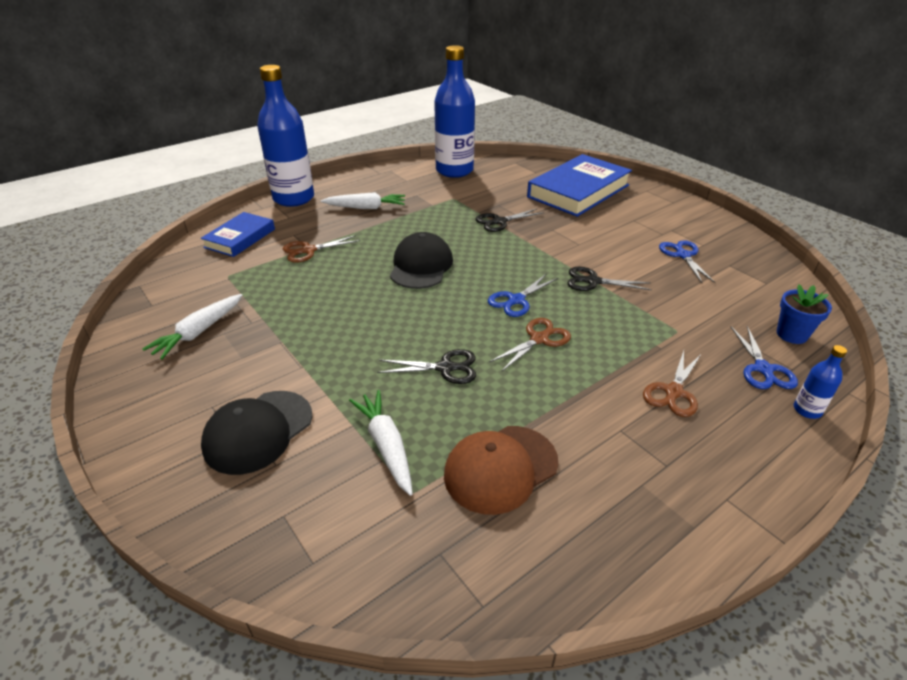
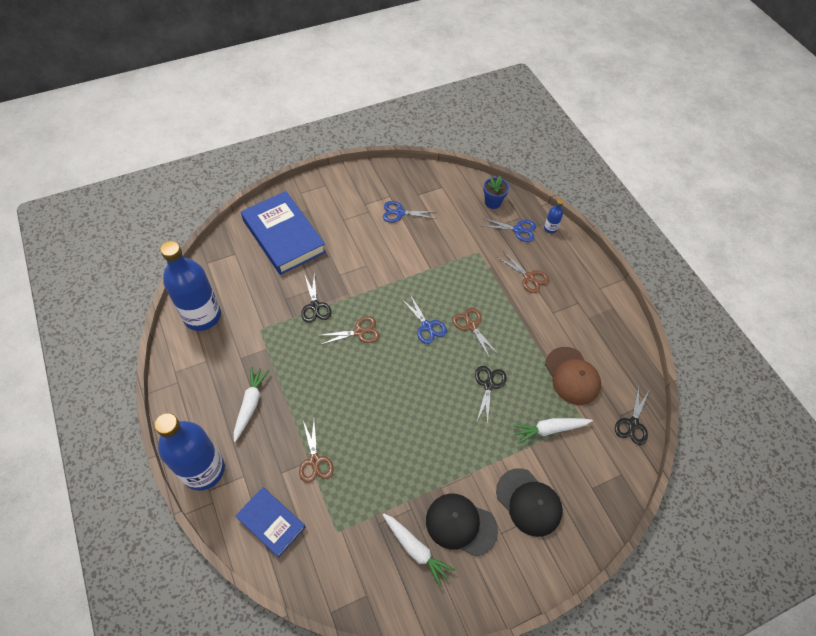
camera: 80 degrees left, 20 degrees up
(421, 266) = (365, 377): black cap -> black cap (461, 524)
(480, 253) = (359, 332): none -> brown scissors
(593, 281) = (416, 274): black scissors -> black scissors (633, 424)

